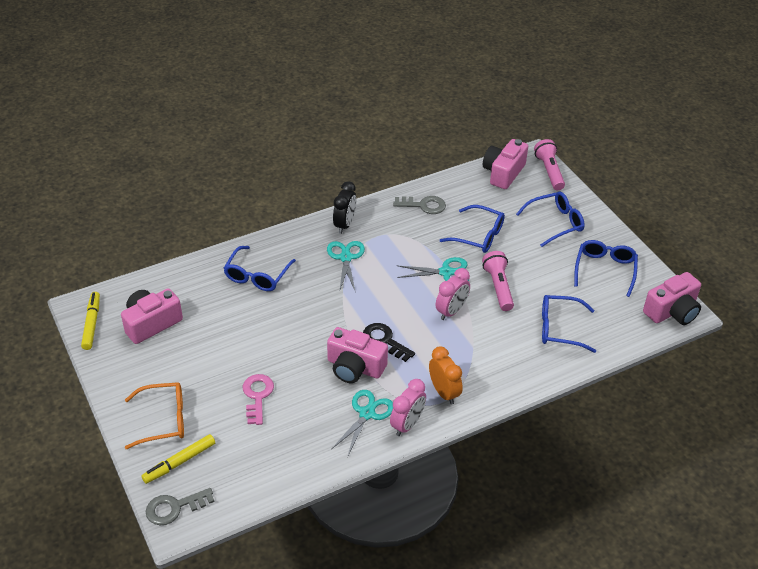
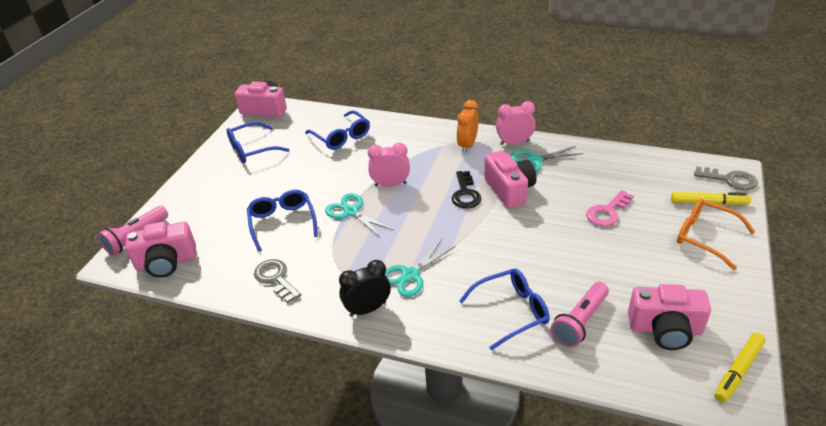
camera: 130 degrees left, 5 degrees down
(498, 287) = (333, 180): pink flashlight -> pink flashlight (580, 322)
(555, 223) = (217, 196): blue glasses -> none

